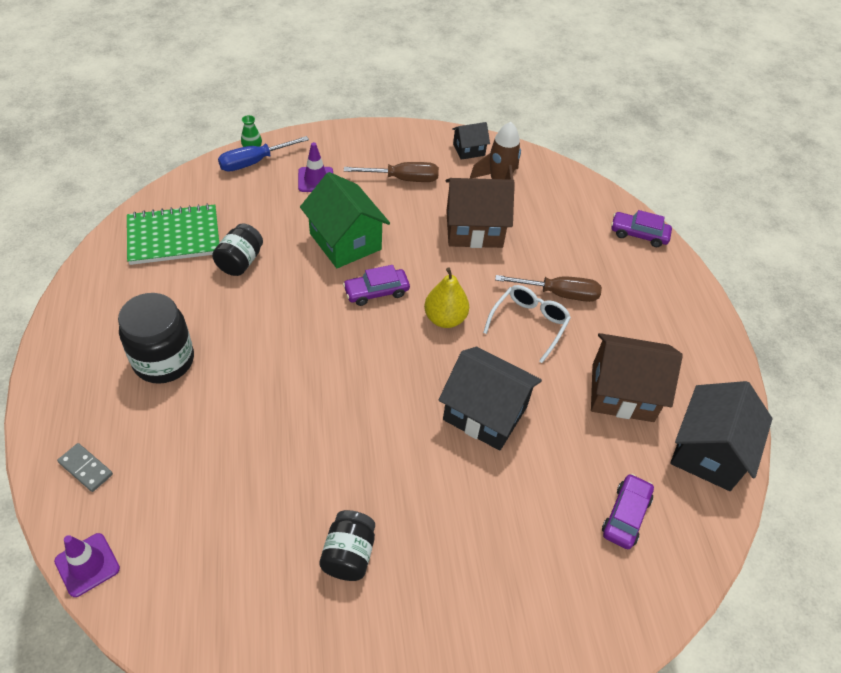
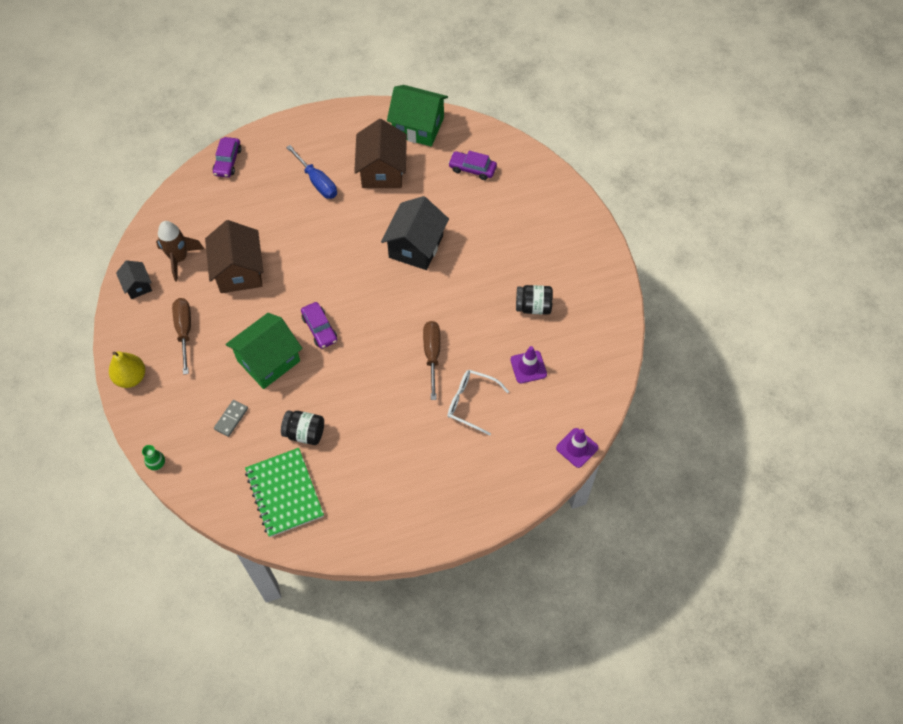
camera: 95 degrees left, 10 degrees up
(86, 468) = (513, 475): grey domino -> grey domino (231, 419)
(164, 360) = (414, 457): black jar -> none
(253, 162) = (177, 457): blue screwdriver -> blue screwdriver (317, 182)
(315, 180) = (195, 399): purple traffic cone -> purple traffic cone (528, 367)
(445, 318) = (338, 280): yellow pear -> yellow pear (131, 377)
(529, 323) = (332, 227): white glasses -> white glasses (471, 403)
(560, 294) = (300, 210): brown screwdriver -> brown screwdriver (432, 354)
(708, 452) = (418, 127): black house -> green house

